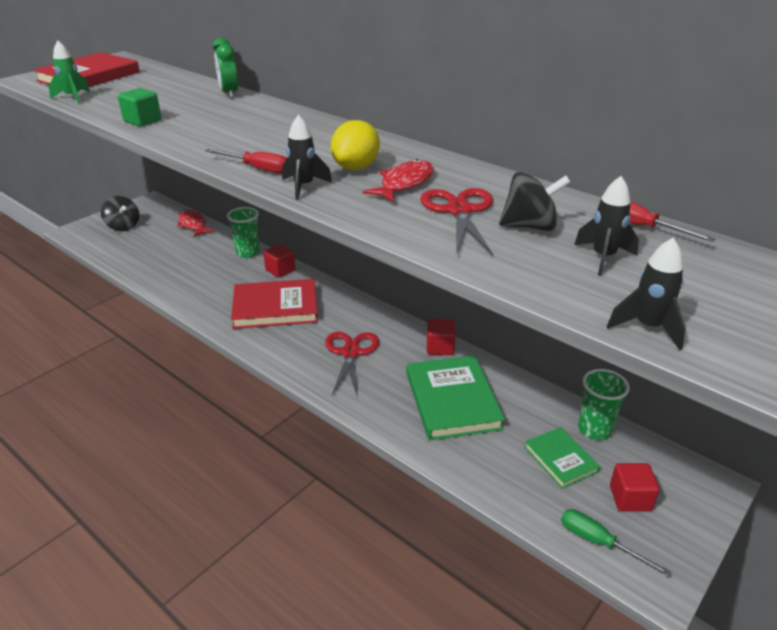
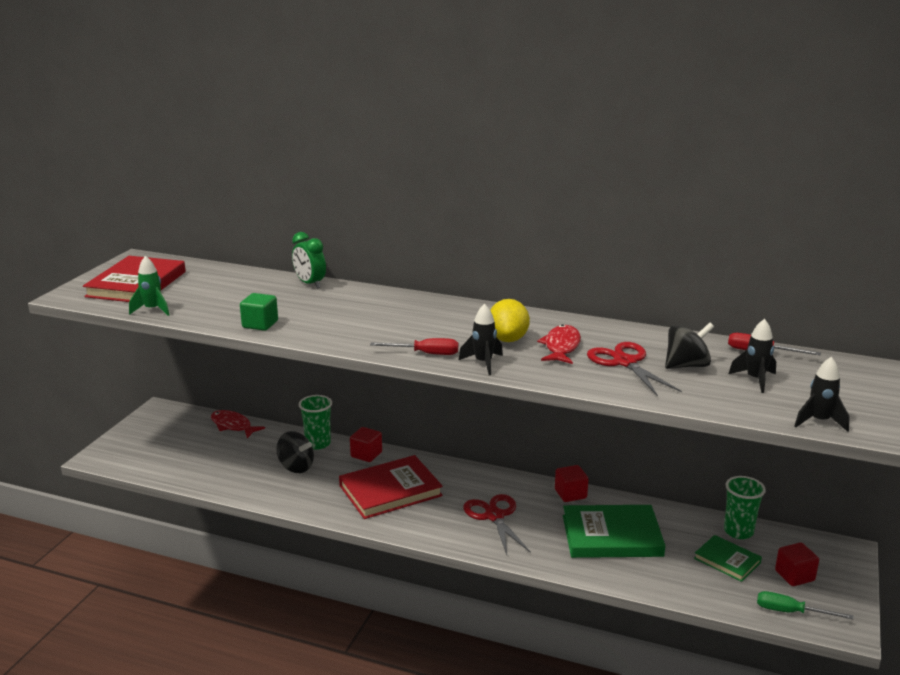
camera: 20 degrees left, 10 degrees down
(123, 226) = (153, 442): black spinning top -> black spinning top (296, 467)
(452, 400) = (612, 536): green book -> green book turned 60 degrees counterclockwise

